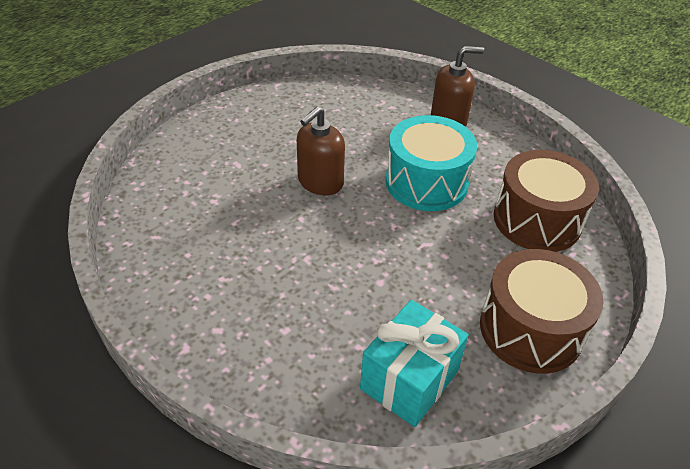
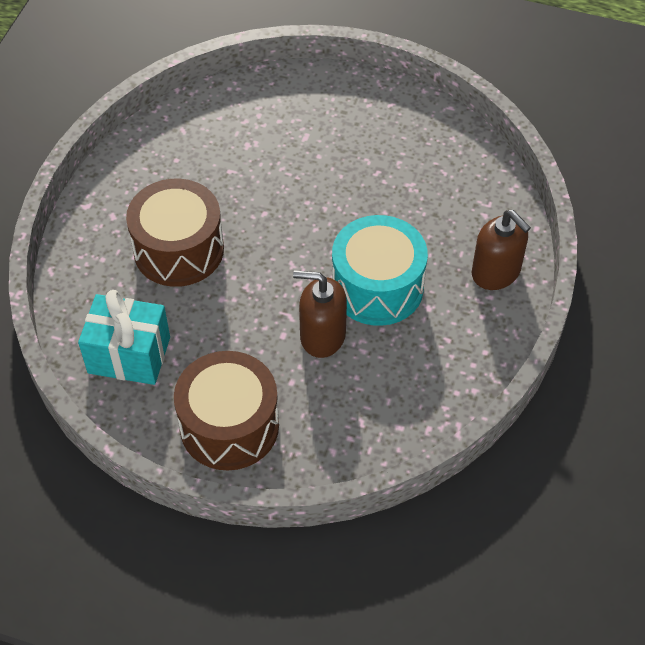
camera: 65 degrees right, 10 degrees up
(320, 182) = (321, 206): brown soap dispenser -> brown soap dispenser (322, 336)
(537, 220) = (381, 396): brown drum -> brown drum (178, 250)

